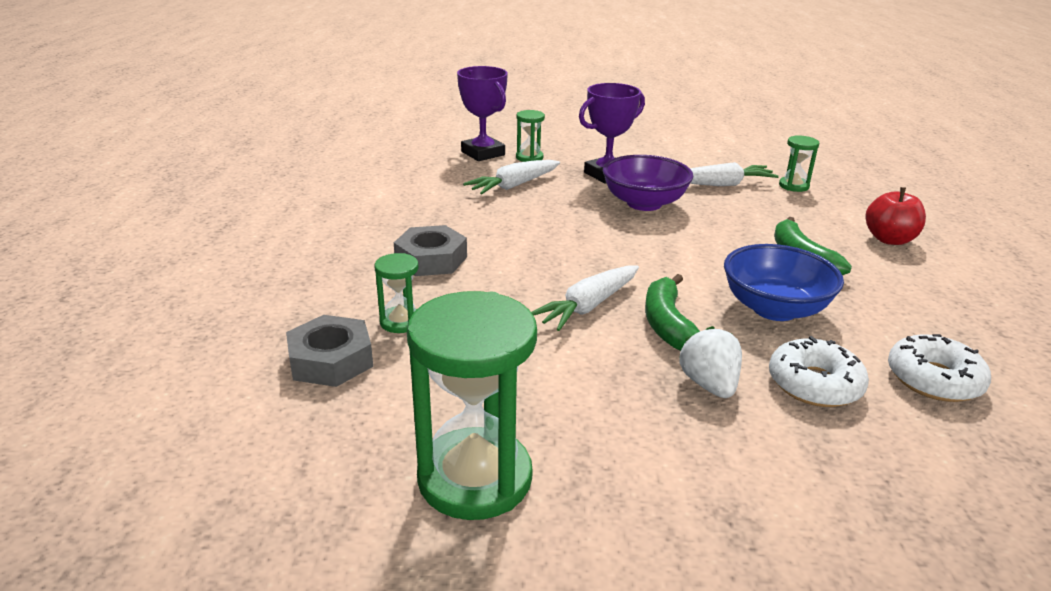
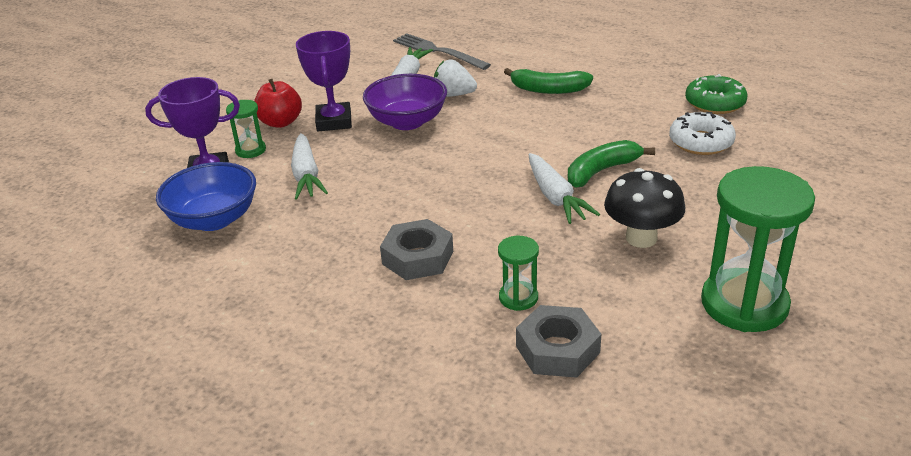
camera: 60 degrees left, 5 degrees up
(555, 376) = (641, 238): none -> black mushroom
(667, 324) = (601, 171): green banana -> green banana turned 120 degrees clockwise
(709, 385) = (683, 179): white strawberry -> white strawberry (453, 95)
(774, 309) = (608, 124): blue bowl -> blue bowl (214, 219)
(793, 186) = (438, 51): green hourglass -> grey fork
(889, 239) = (548, 50): red apple -> red apple (280, 122)
(934, 379) = (714, 103): white donut -> green donut

